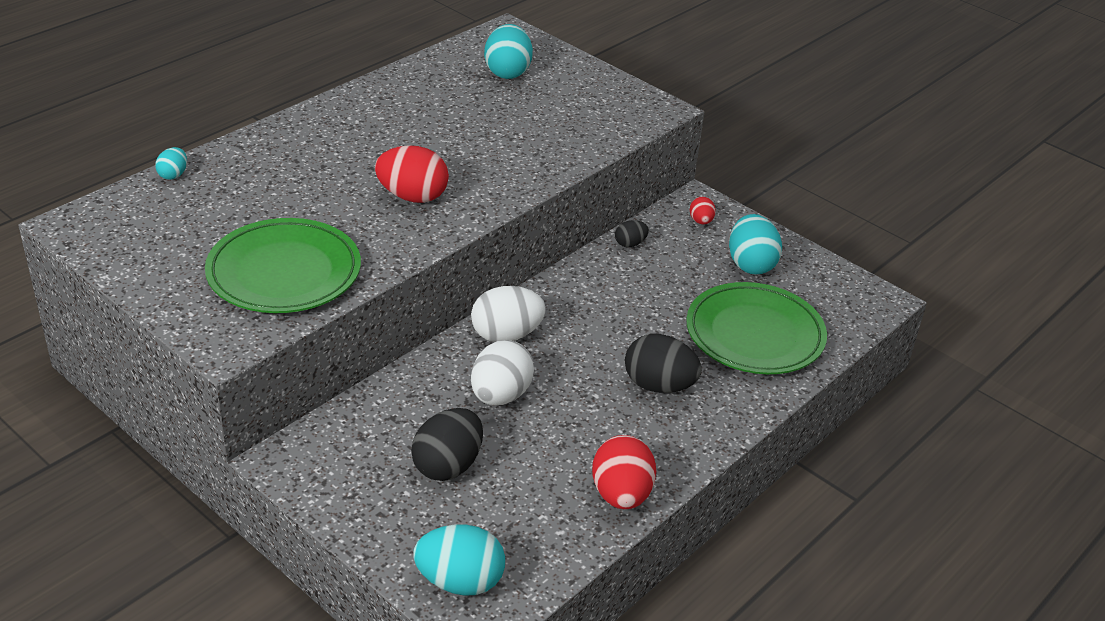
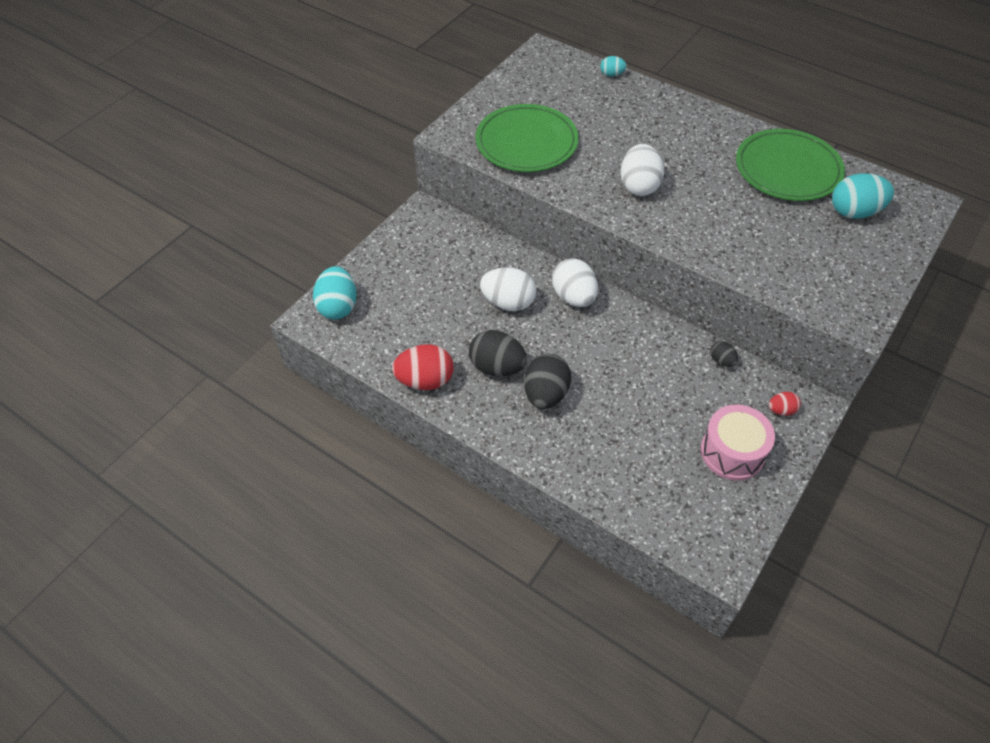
camera: 85 degrees right, 15 degrees up
(412, 196) = (639, 186): red egg -> white egg
(448, 465) = (434, 286): black egg -> black egg (497, 367)
(751, 264) = (732, 452): turquoise egg -> pink drum
(754, 334) = (632, 458): green plate -> green plate (787, 169)

